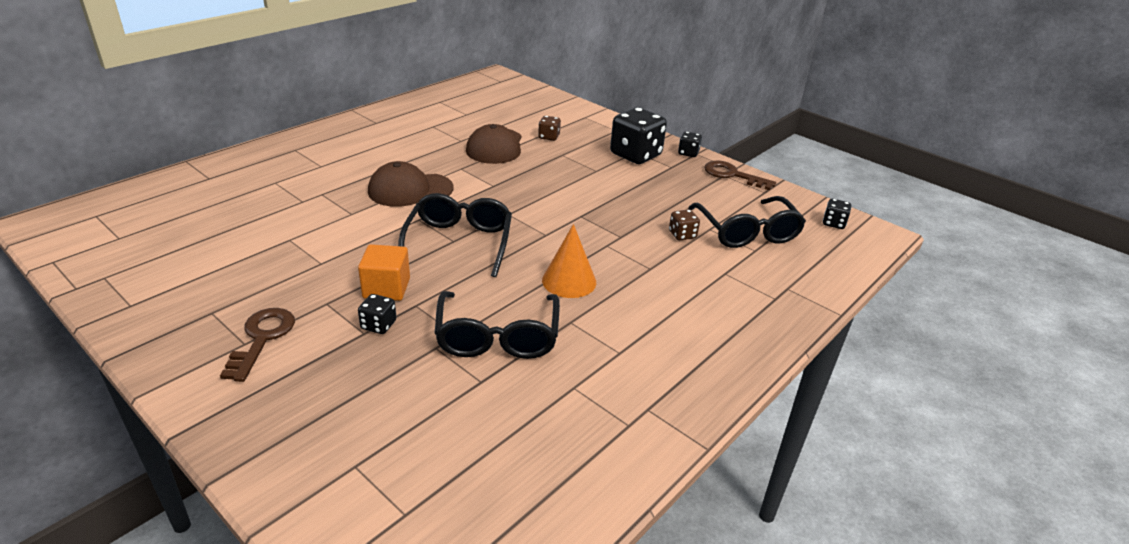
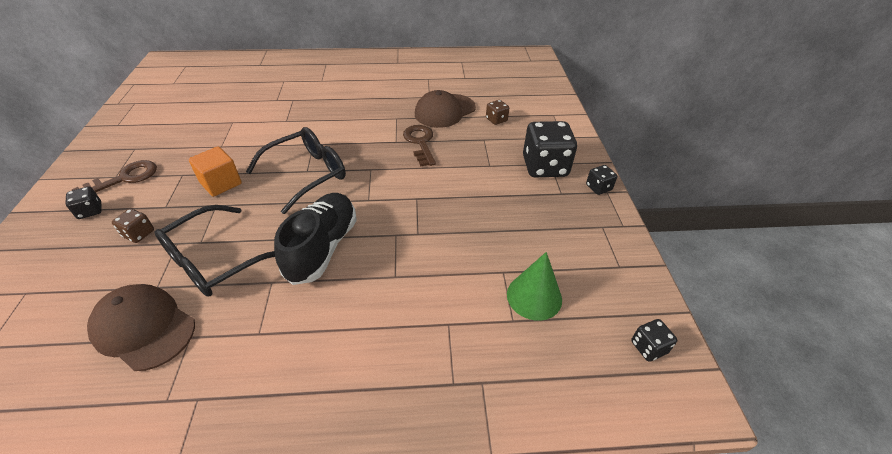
camera: 45 degrees right, 10 degrees up
(378, 325) = (178, 206): black dice -> black dice (90, 211)
(410, 190) = (341, 120): brown cap -> brown cap (144, 328)
(569, 281) = (322, 248): orange cone -> black shoe
(682, 235) = (469, 262): brown dice -> brown dice (139, 234)
(732, 175) = (610, 231): brown key -> brown key (420, 143)
(747, 232) = (534, 296): black glasses -> green cone

